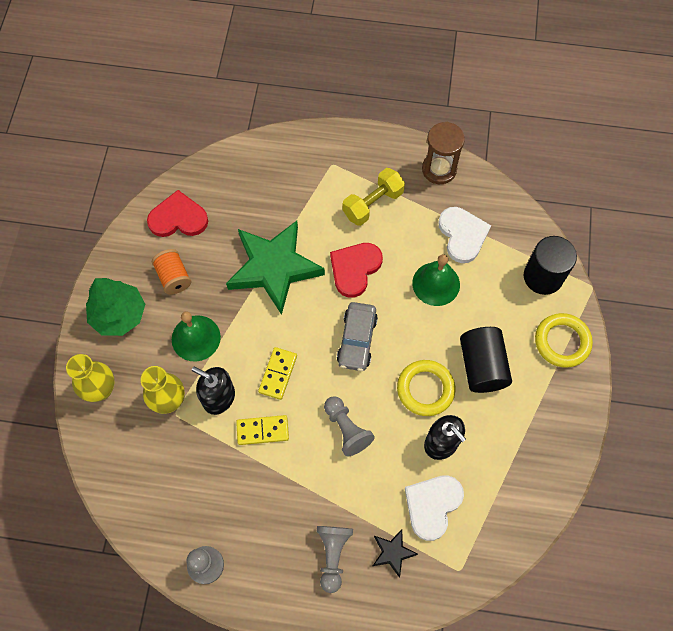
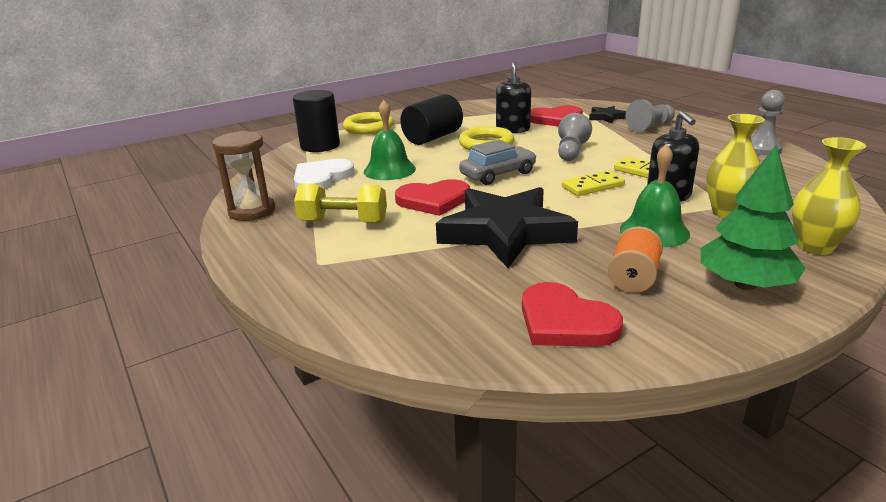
camera: 130 degrees left, 40 degrees down
(274, 268) = (505, 232): green star -> black star
(432, 505) = (555, 119): white heart -> red heart

